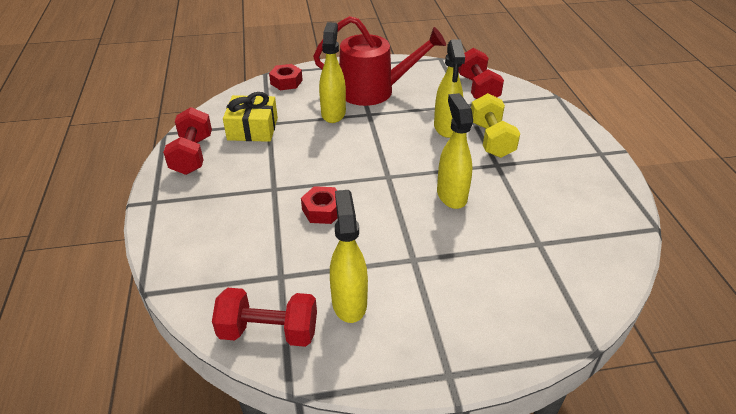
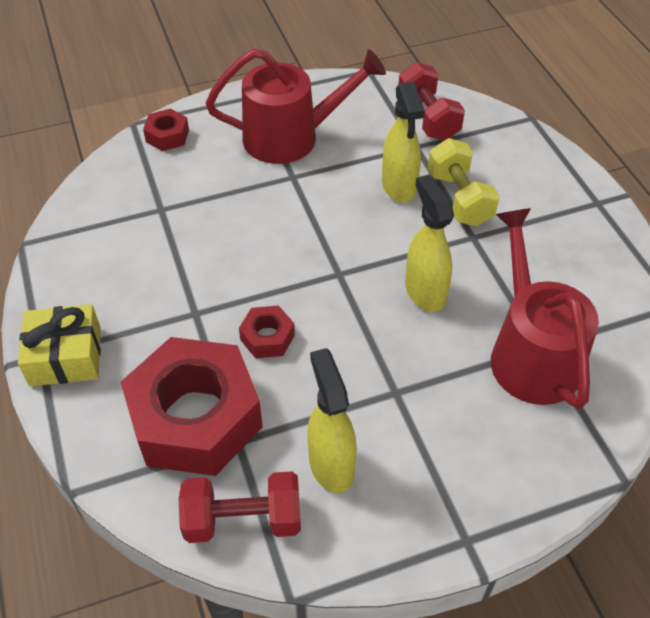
camera: 10 degrees left, 10 degrees up
(192, 155) = (70, 274): red dumbbell -> none
(253, 129) = (142, 221): yellow gift -> yellow gift (66, 356)
(253, 256) = (195, 418): none -> red nut
(333, 113) = (245, 181): yellow spray bottle -> none
(529, 246) = (530, 353): none -> red watering can

